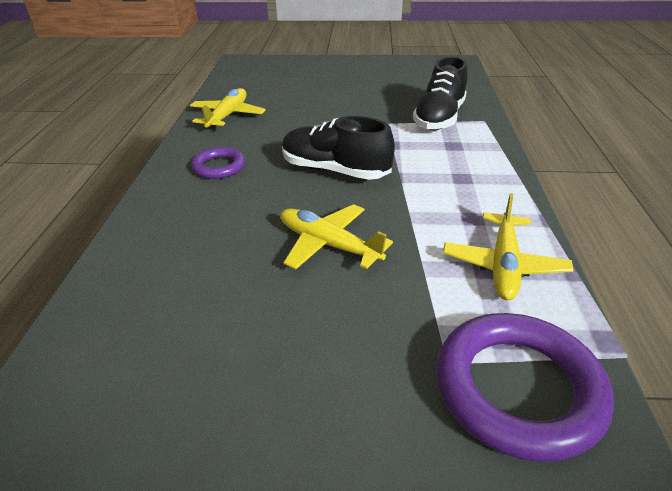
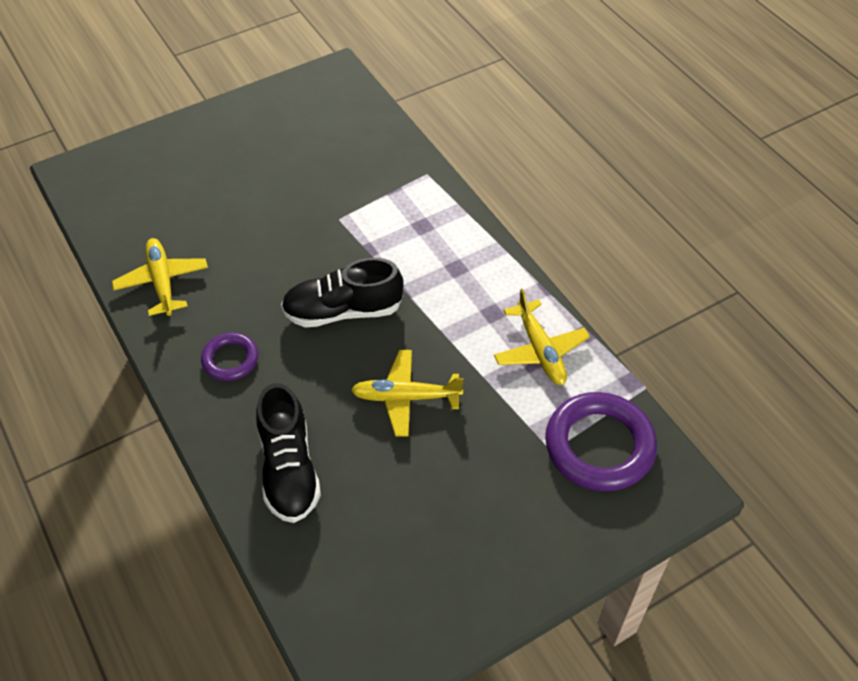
camera: 35 degrees left, 15 degrees up
(439, 118) = (383, 188): black shoe -> black shoe (289, 469)

